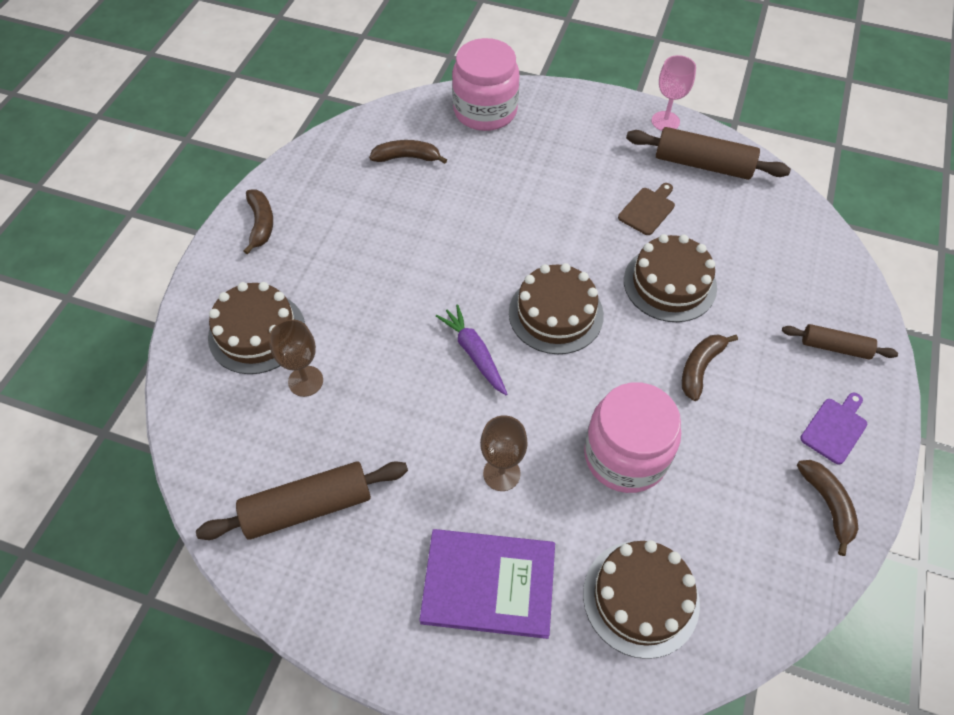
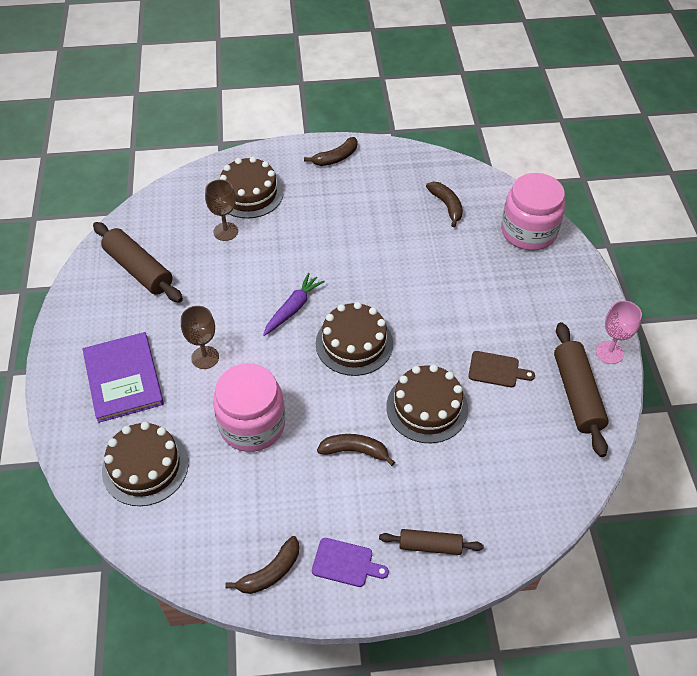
camera: 65 degrees right, 5 degrees down
(835, 347) = (430, 546): brown rolling pin -> brown rolling pin turned 75 degrees counterclockwise

